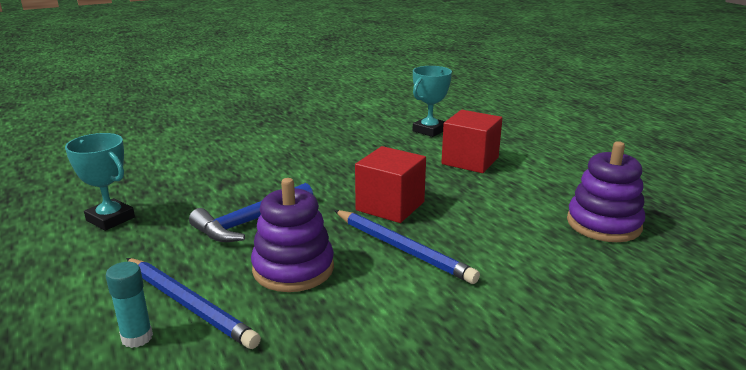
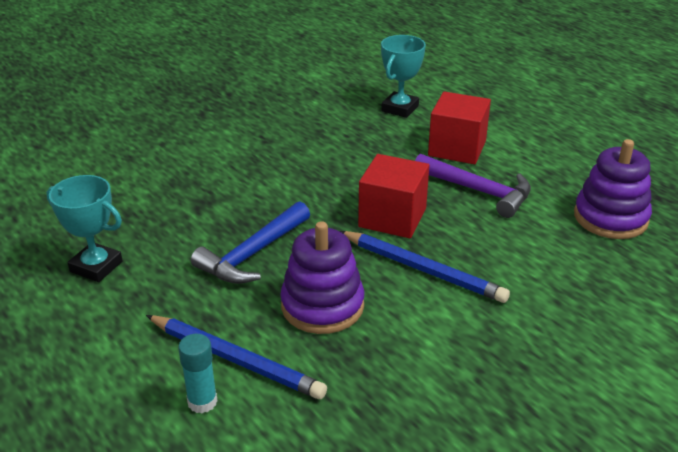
camera: 10 degrees left, 10 degrees up
(478, 193) = (478, 191): none -> purple hammer

